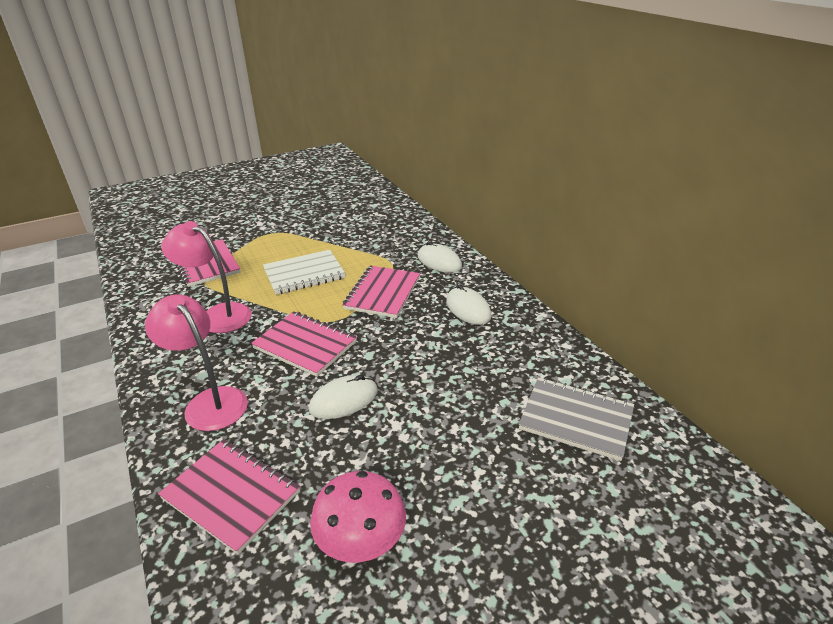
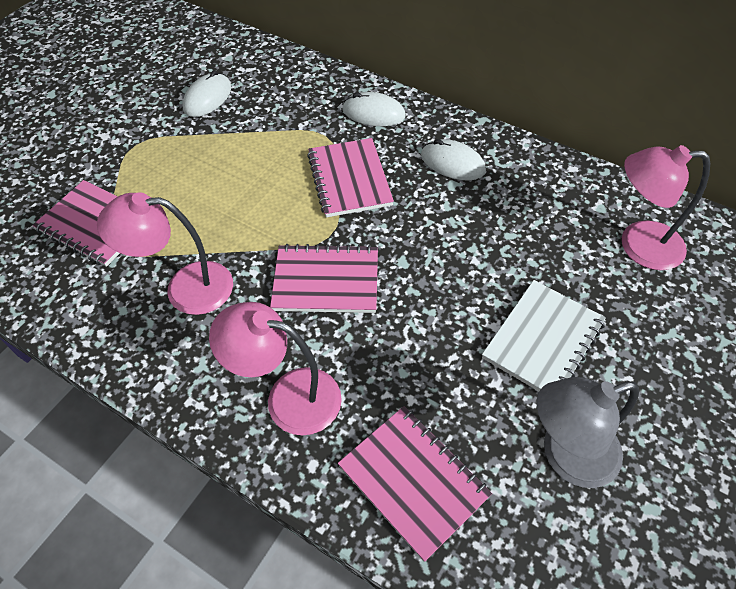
camera: 30 degrees left, 20 degrees up
(231, 495) = (413, 481): pink notebook -> pink notebook turned 45 degrees clockwise
(304, 274) = (236, 189): white notebook -> white notebook (543, 340)
(344, 400) = (425, 325): white mouse -> white mouse (207, 98)
(361, 541) = (566, 455): pink mushroom -> grey lamp
(576, 419) = (638, 245): grey notebook -> pink lamp

